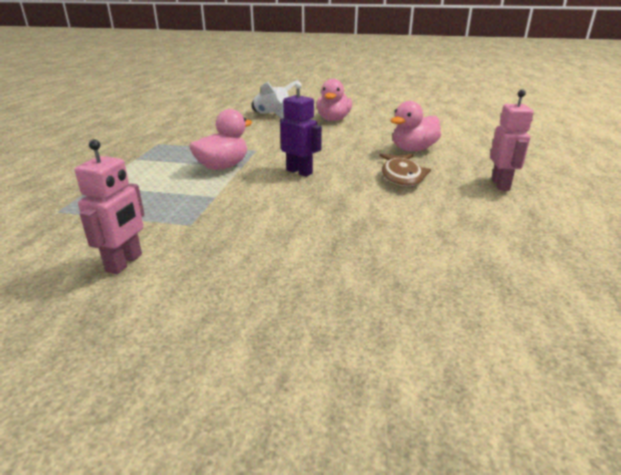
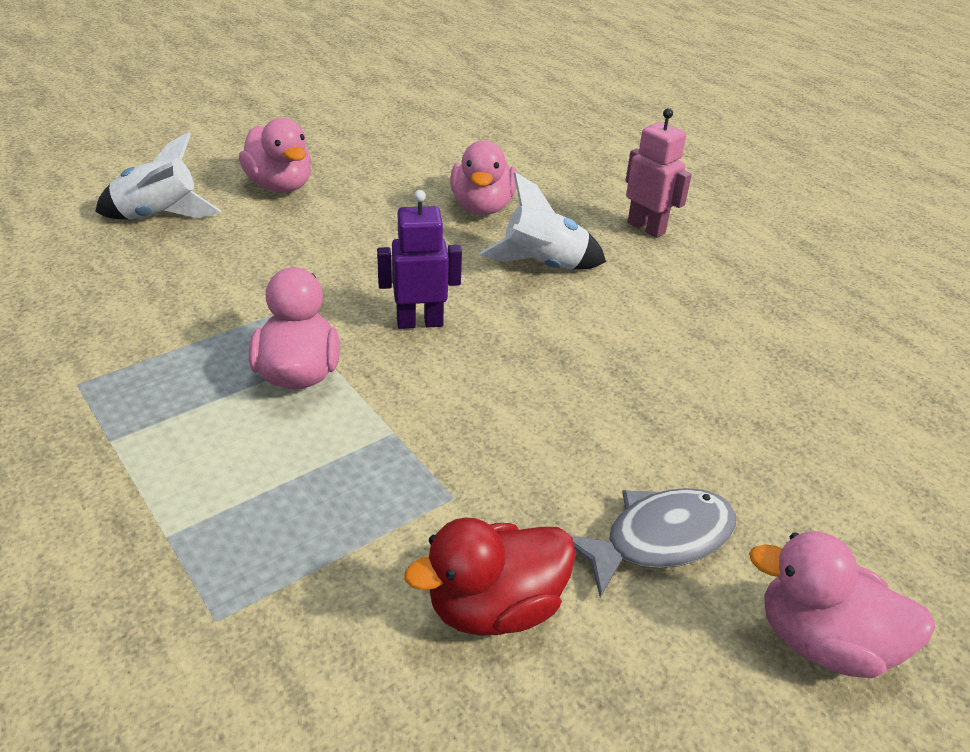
camera: 50 degrees left, 10 degrees up
(124, 263) = (495, 607): pink robot -> red duck
(217, 390) = (823, 641): none -> pink duck
(234, 289) = (659, 540): none -> grey fish
(401, 176) = (543, 266): brown fish -> white rocket

